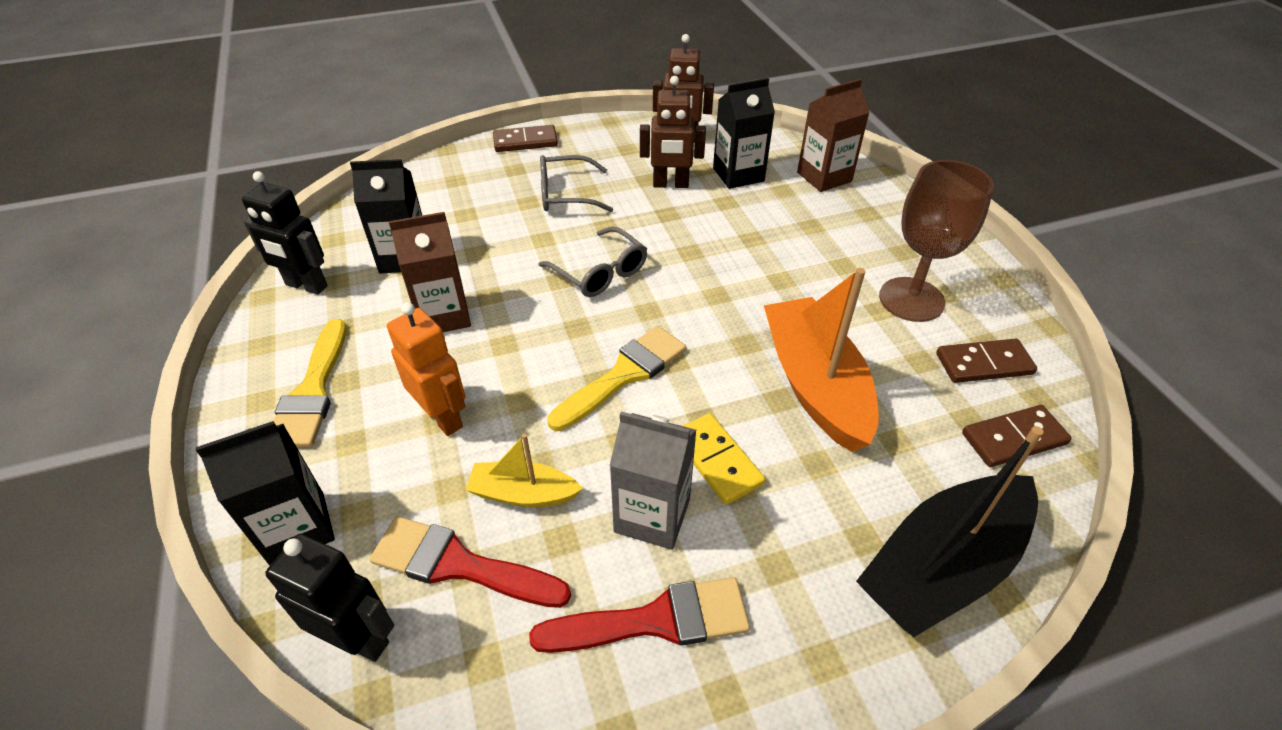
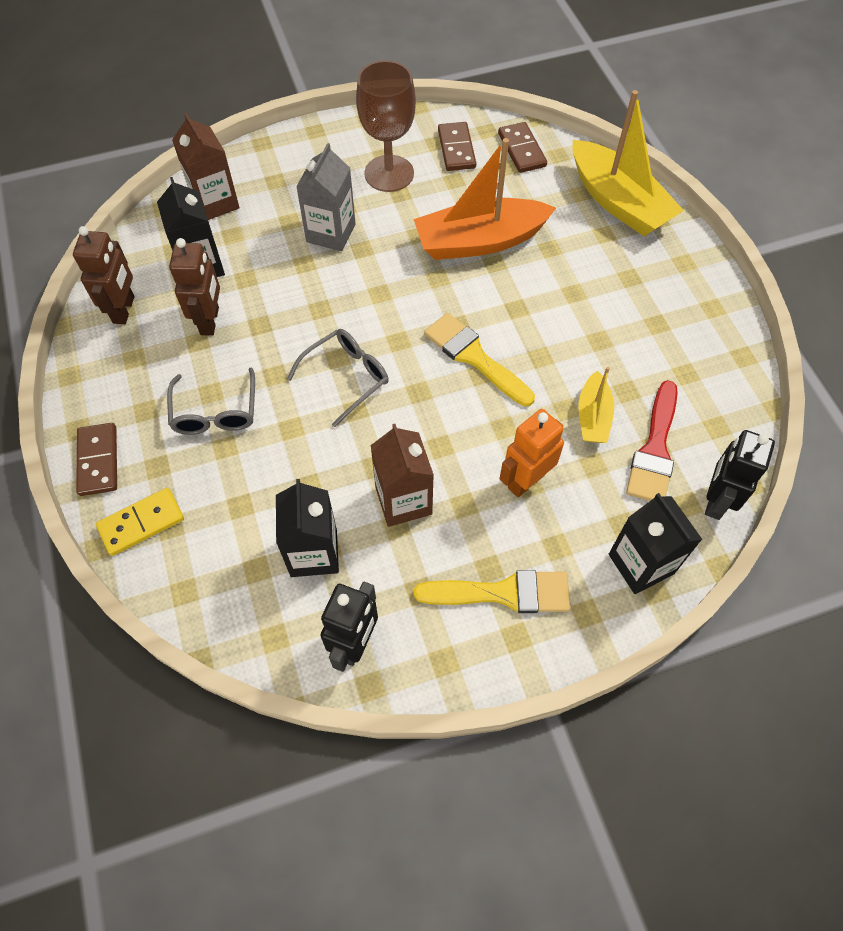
camera: 90 degrees left, 15 degrees up
(652, 515) = (601, 340): grey carton -> grey carton (331, 233)
(655, 620) = (675, 339): red brush -> none
(716, 460) = (553, 302): yellow domino -> yellow domino (141, 523)
(942, 566) = (618, 202): black boat -> yellow boat

